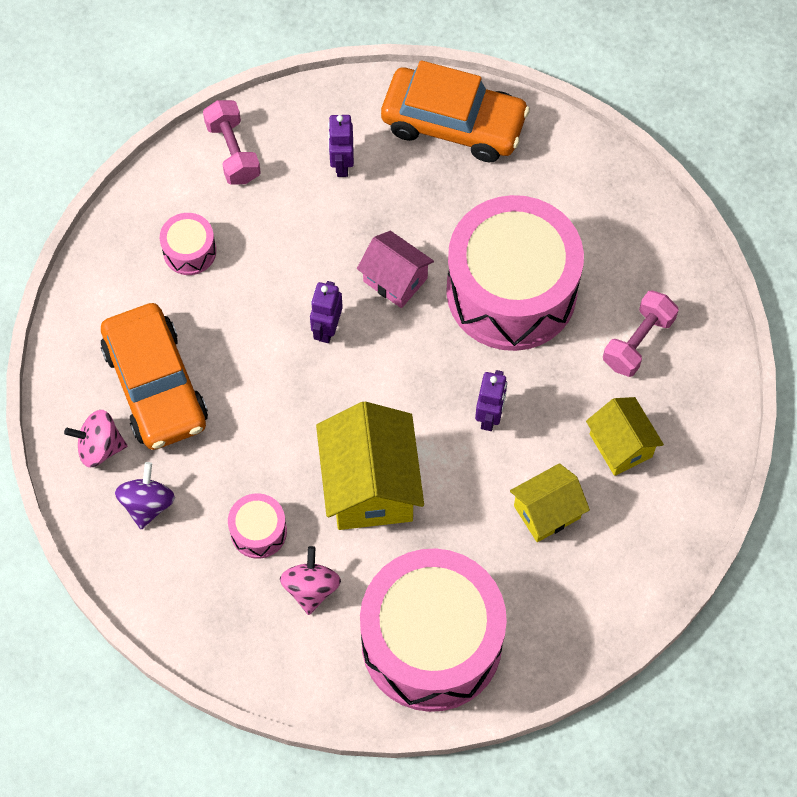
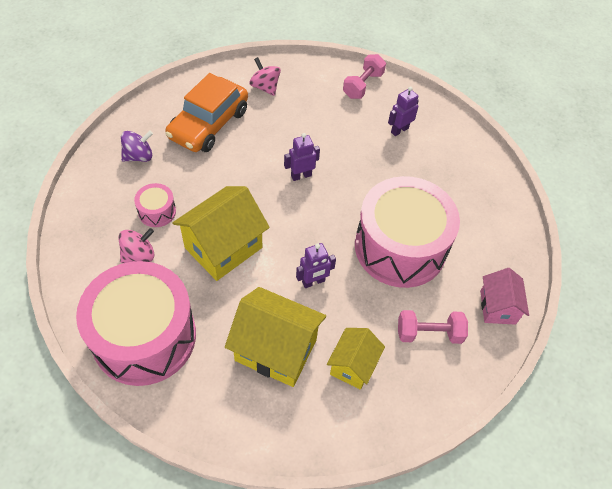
camera: 50 degrees right, 10 degrees down
(100, 447) = (157, 121): pink spinning top -> pink spinning top (265, 87)
(189, 251) = (294, 98): pink drum -> none
(395, 280) = (356, 189): pink house -> pink house (497, 307)
(453, 123) = (470, 163): orange car -> none
(547, 512) = (276, 350): yellow house -> yellow house, size x1.68

